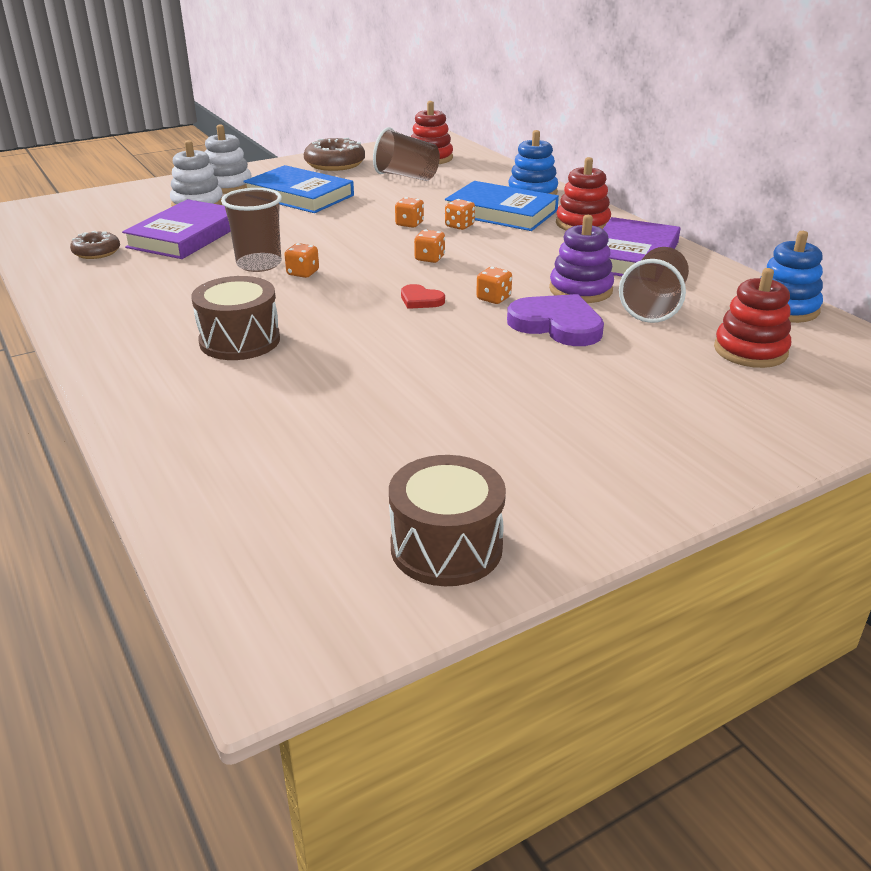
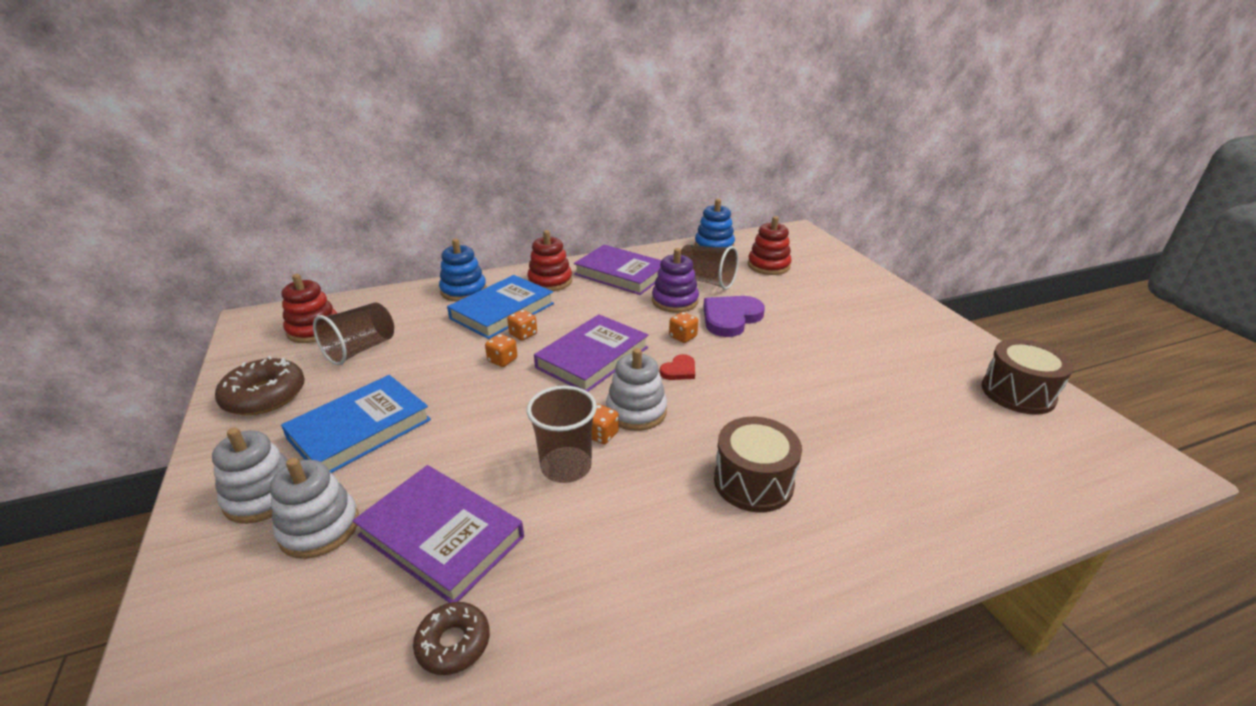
camera: 80 degrees left, 0 degrees up
(341, 284) = (636, 411): none -> white stacking toy
(429, 258) = (592, 357): orange dice -> purple book

